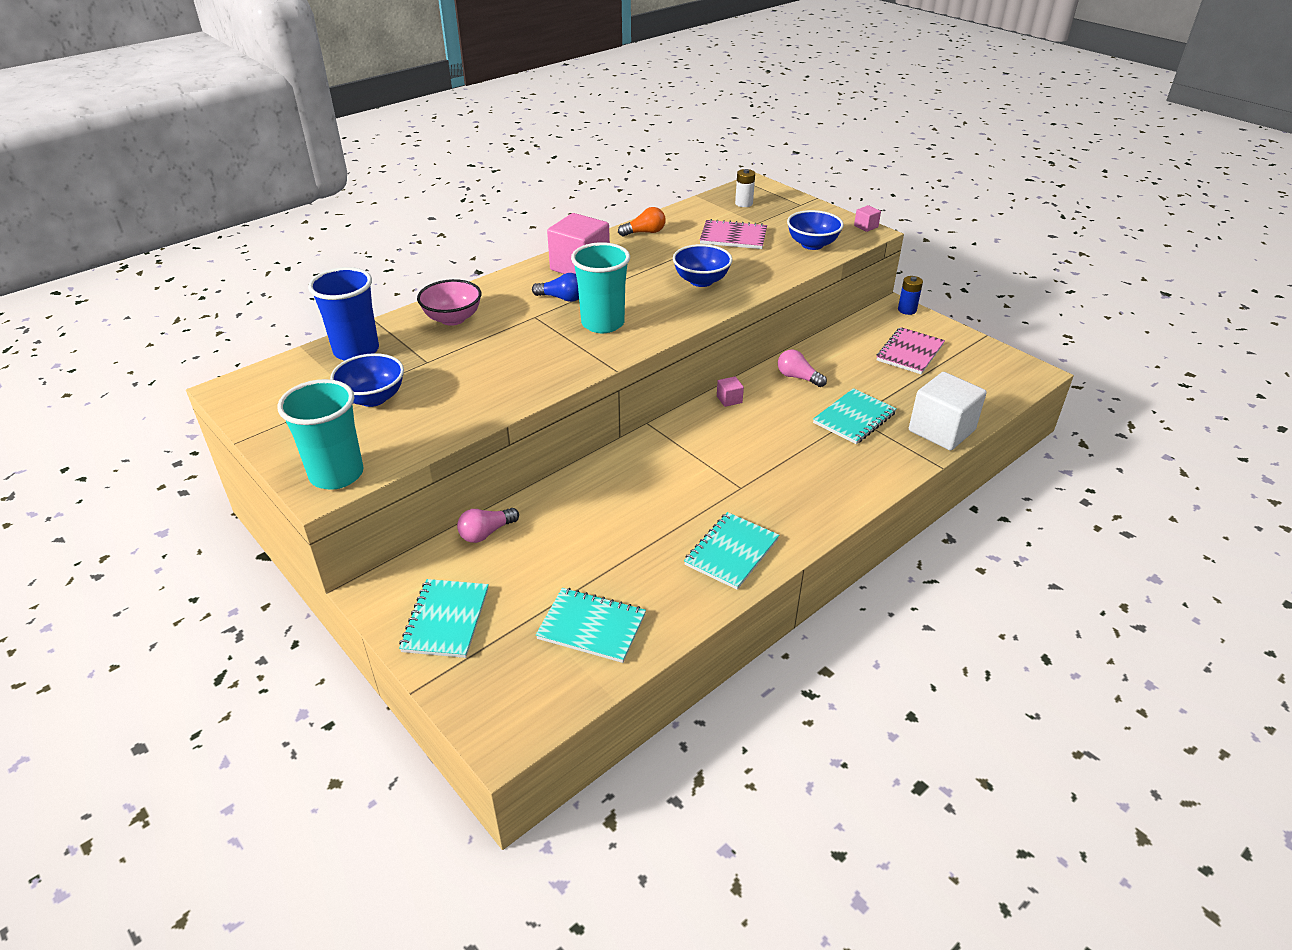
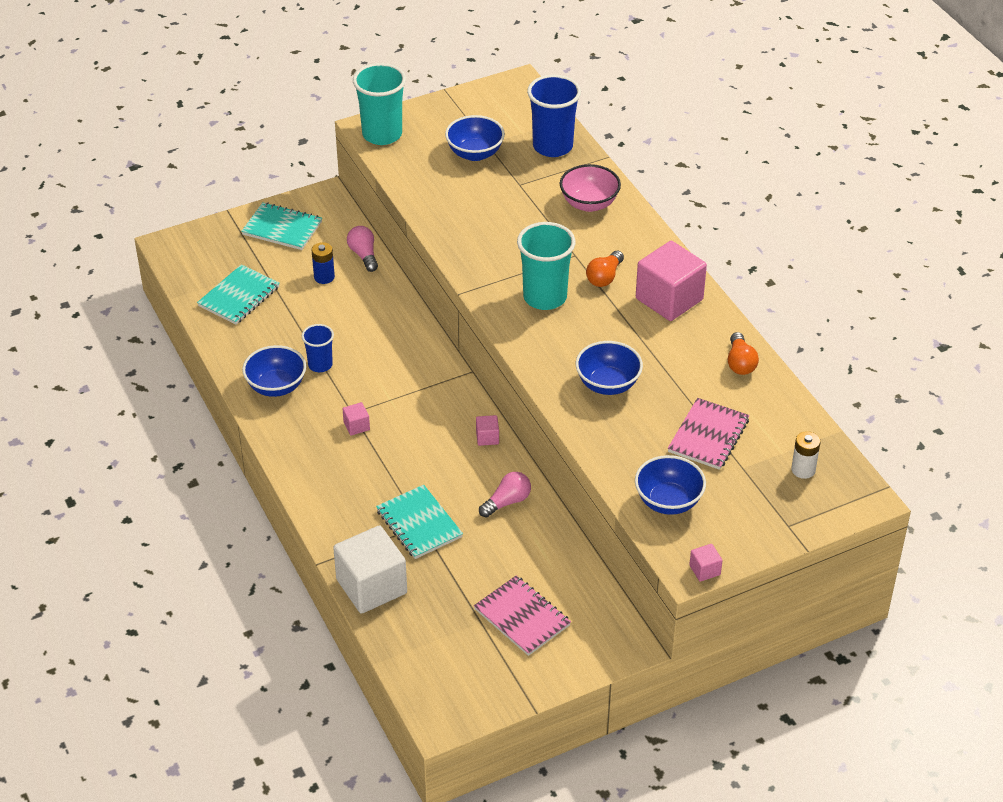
camera: 105 degrees right, 5 degrees up
(562, 298) = (604, 277): blue light bulb -> orange light bulb
(682, 526) = (320, 365): none -> blue cup
(731, 552) = (276, 386): turquoise notebook -> blue bowl
(758, 480) = (356, 426): none -> pink cube
(907, 310) = (618, 653): blue battery -> blue battery (324, 277)

